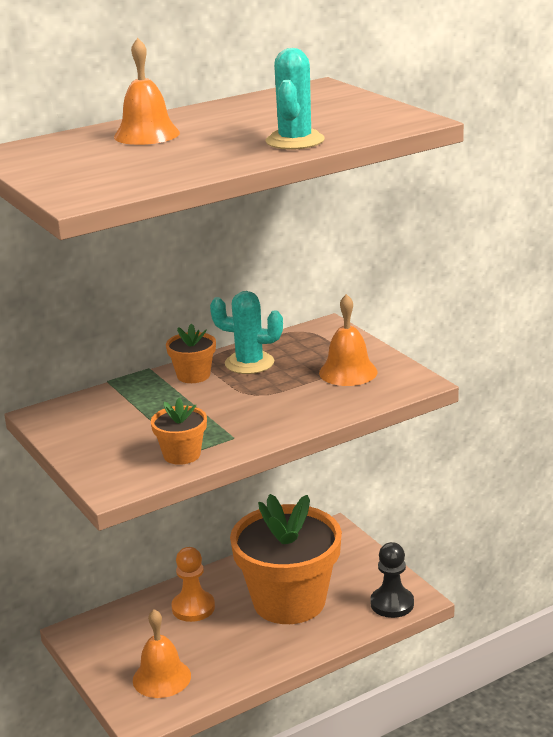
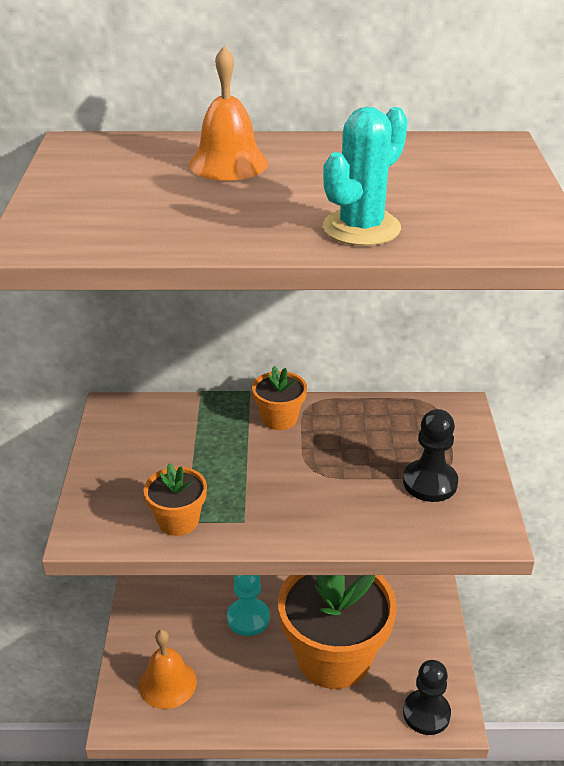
camera: 30 degrees right, 10 degrees up
(193, 608) = (248, 618): orange pawn -> turquoise pawn
(249, 363) = (343, 425): turquoise cactus -> none
(348, 372) = (430, 482): orange bell -> black pawn

